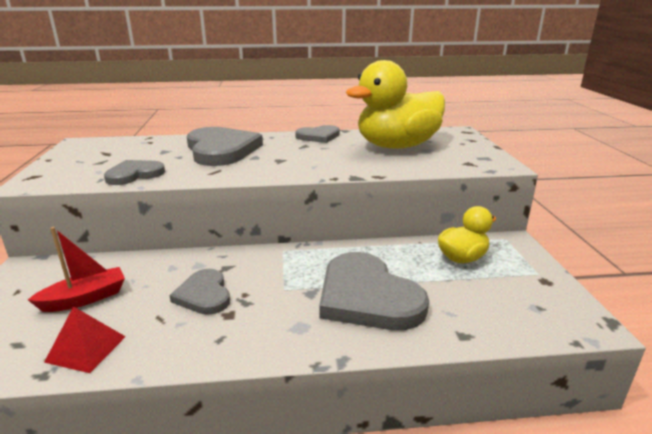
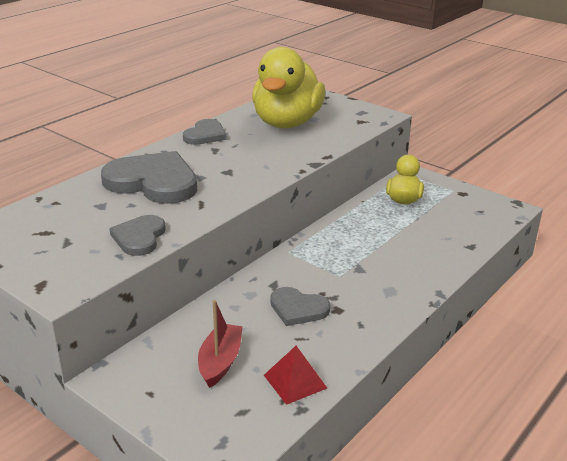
camera: 45 degrees left, 5 degrees up
(367, 296) = (394, 253): grey heart -> none

